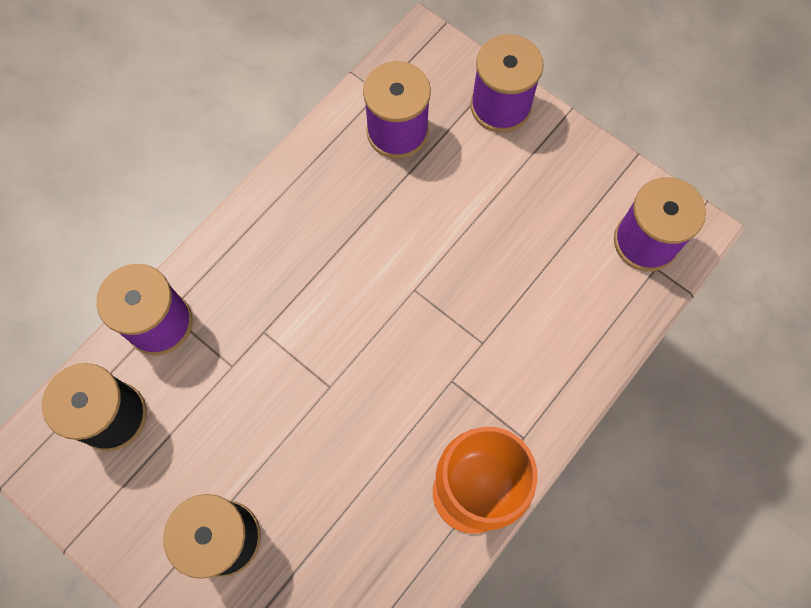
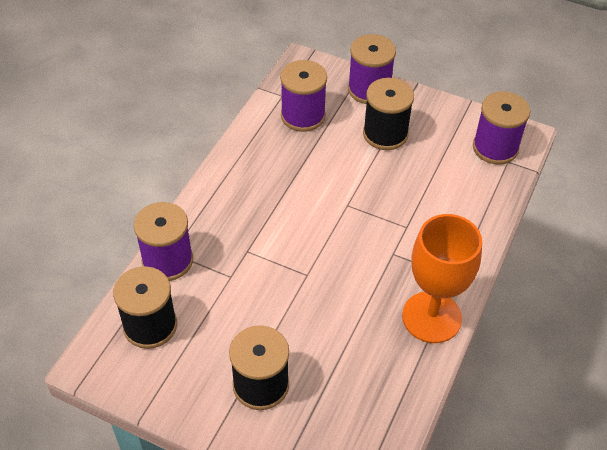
camera: 15 degrees left, 20 degrees down
(500, 185) = (385, 134): none -> black spool

